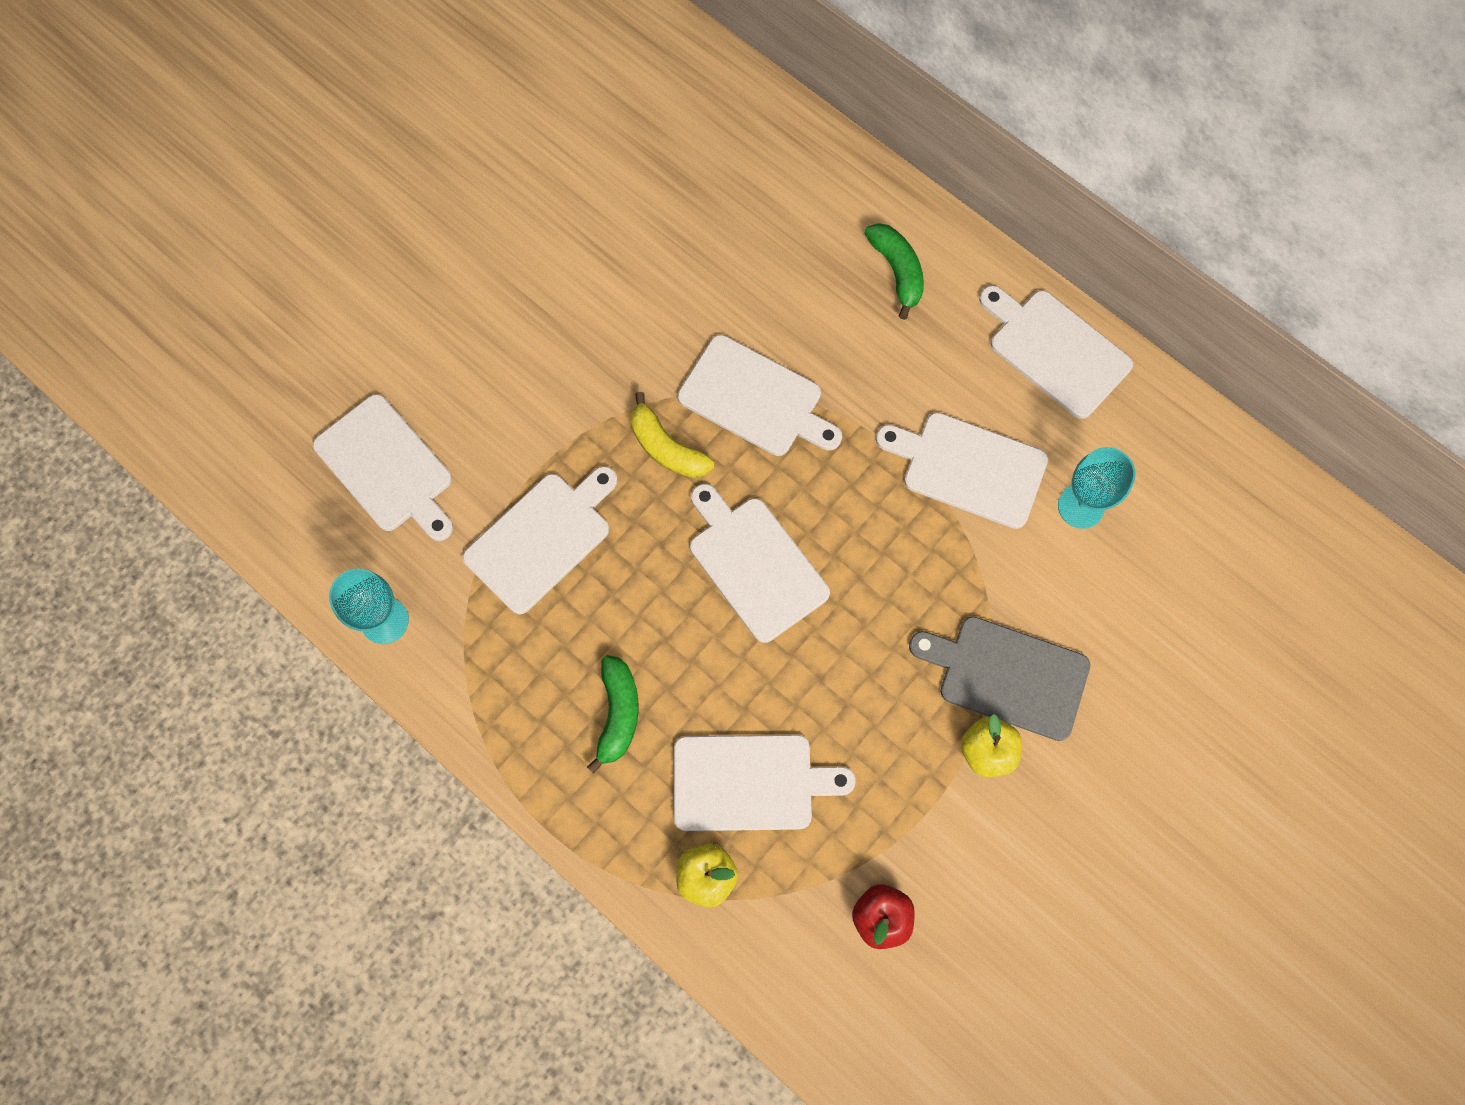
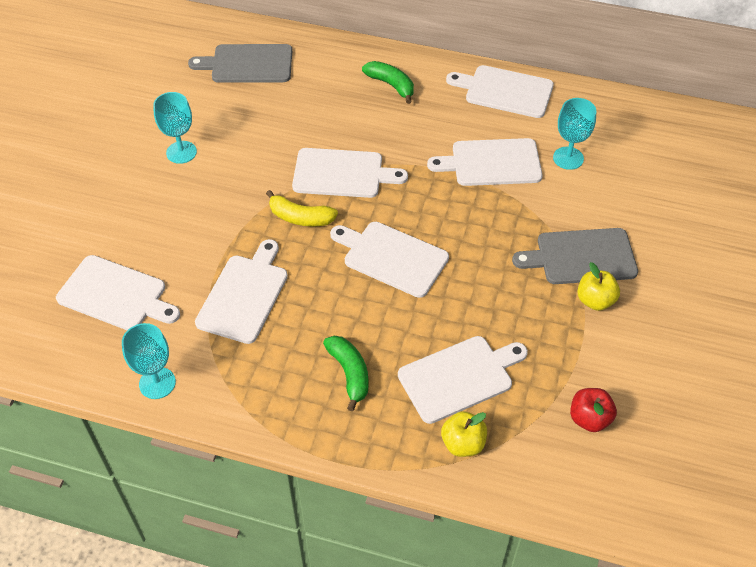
camera: 25 degrees left, 20 degrees down
(560, 272) = (181, 152): none -> turquoise goblet
(715, 151) = (248, 64): none -> grey cutting board

